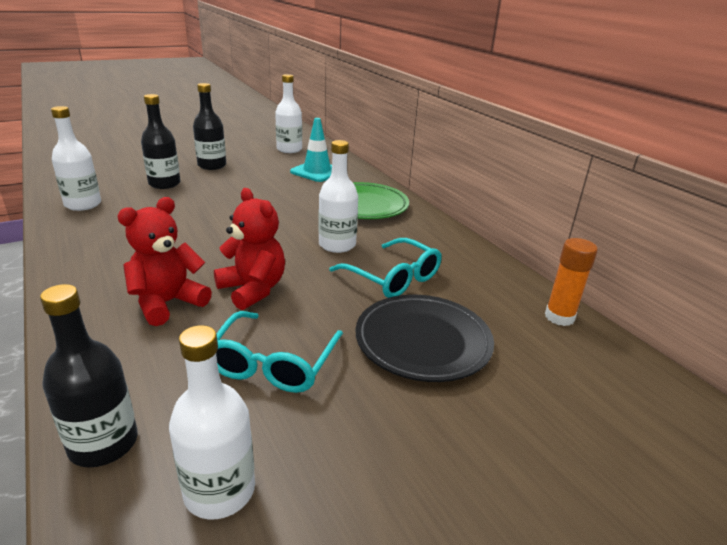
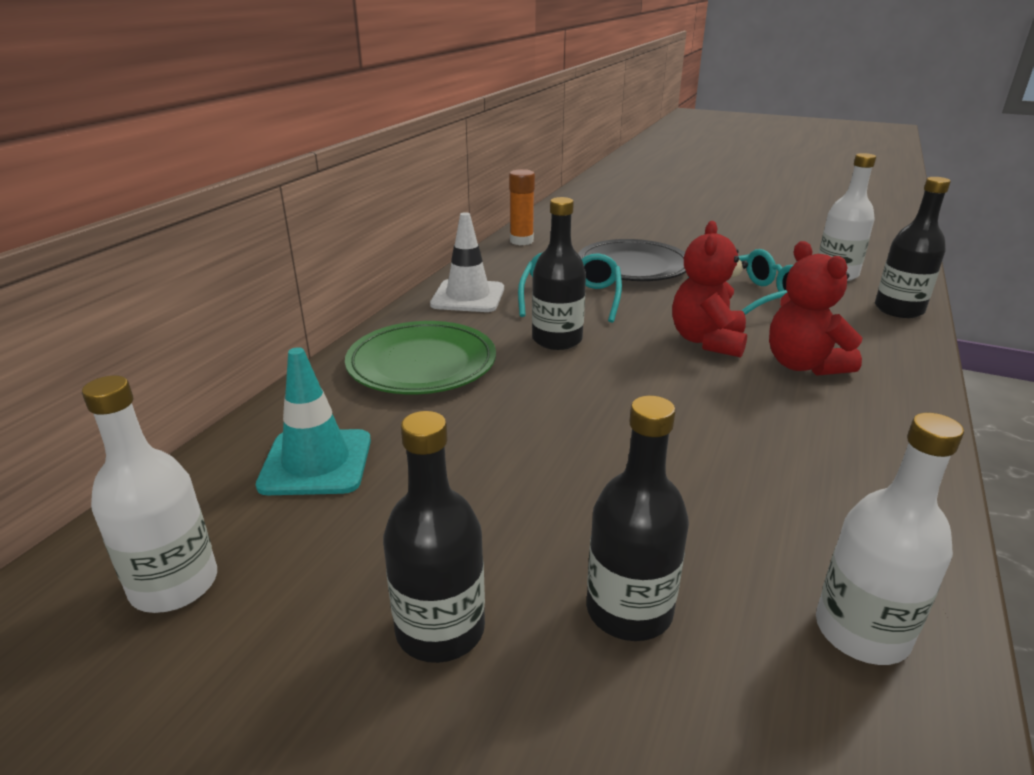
camera: 125 degrees left, 0 degrees up
(168, 303) = (803, 365): red teddy bear -> red teddy bear turned 60 degrees clockwise
(337, 245) = (557, 340): white bottle -> black bottle
(440, 245) = (468, 297): none -> white traffic cone

